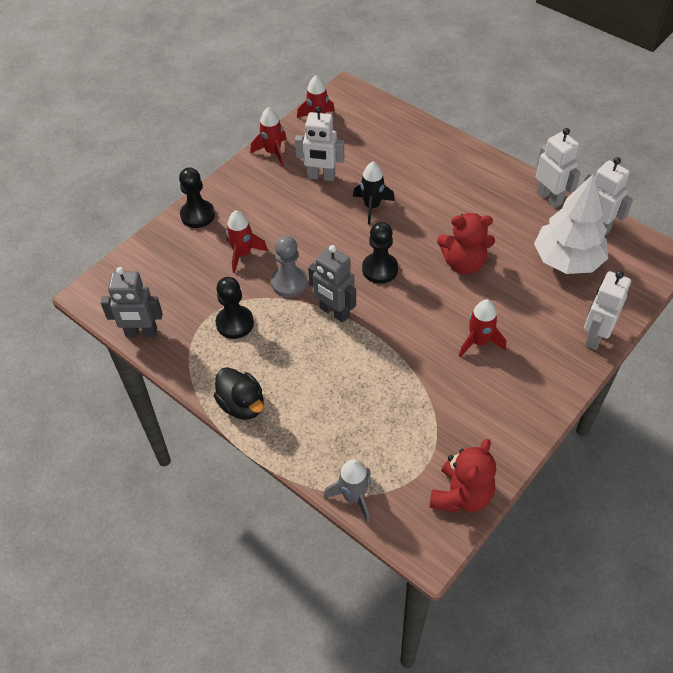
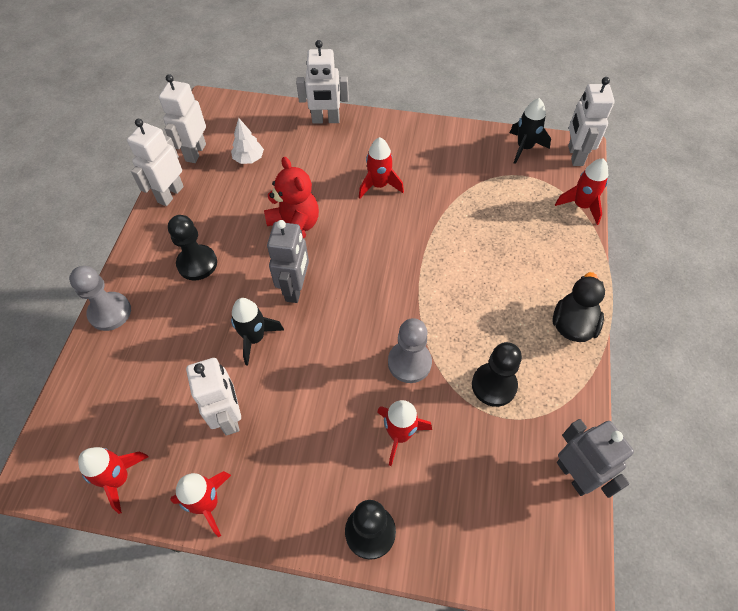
camera: 120 degrees left, 5 degrees up
(334, 312) = (419, 303): grey robot -> grey robot (295, 289)
(353, 497) = (581, 206): grey rocket -> red rocket
(380, 269) = (341, 290): black pawn -> black pawn (197, 263)
(422, 539) = (575, 155): none -> white robot
(446, 140) = (110, 312): none -> grey pawn
(461, 495) = (524, 147): red teddy bear -> black rocket
(567, 260) = (249, 159): white tree -> white tree, size x0.46

